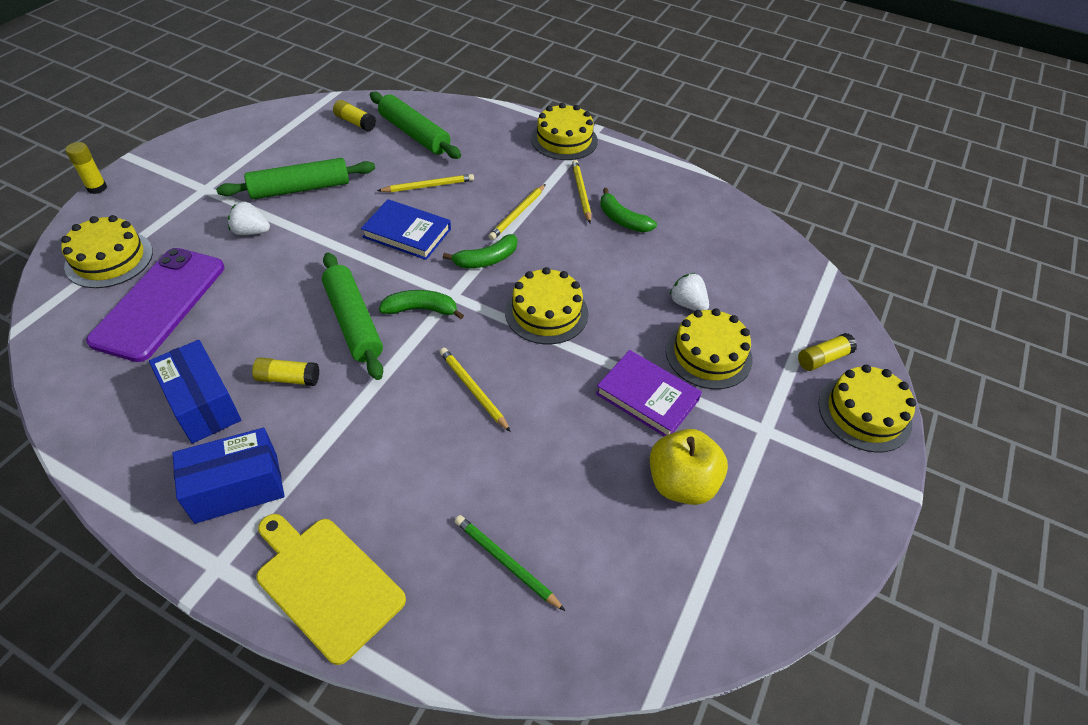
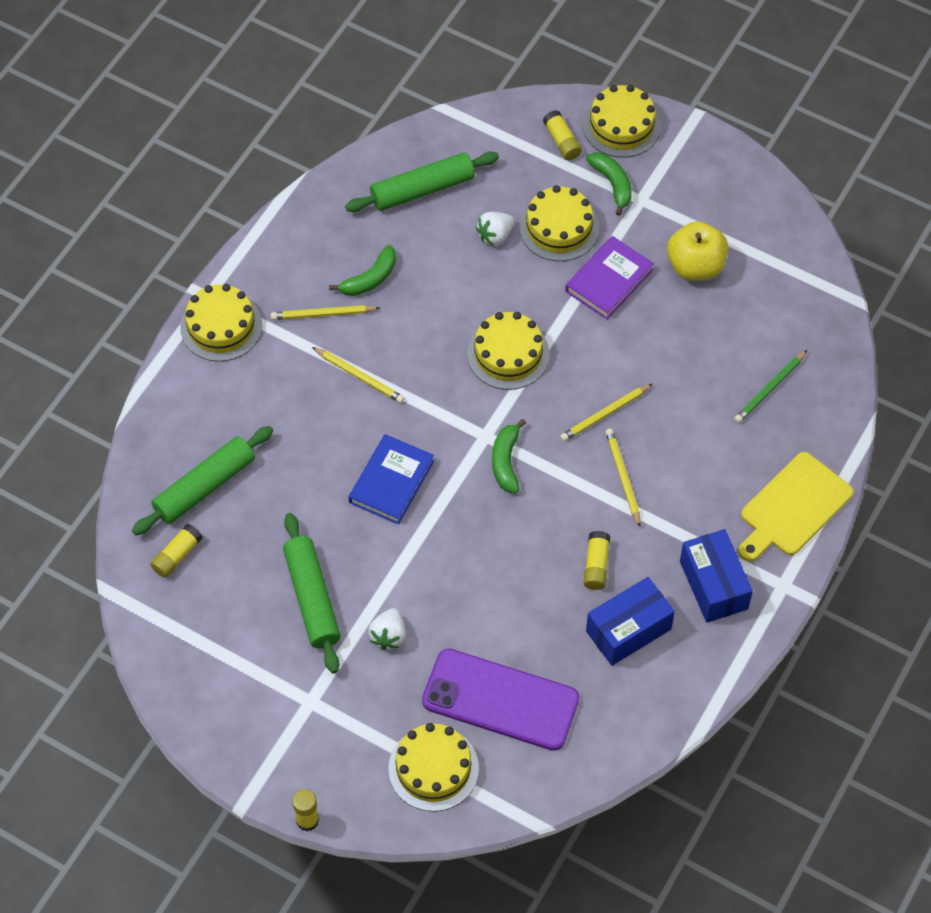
camera: 85 degrees left, 10 degrees up
(354, 322) = (524, 519): green rolling pin -> green rolling pin (422, 189)
(428, 186) = (309, 466): yellow pencil -> yellow pencil (623, 477)
(486, 259) = (433, 406): green banana -> green banana (612, 184)

